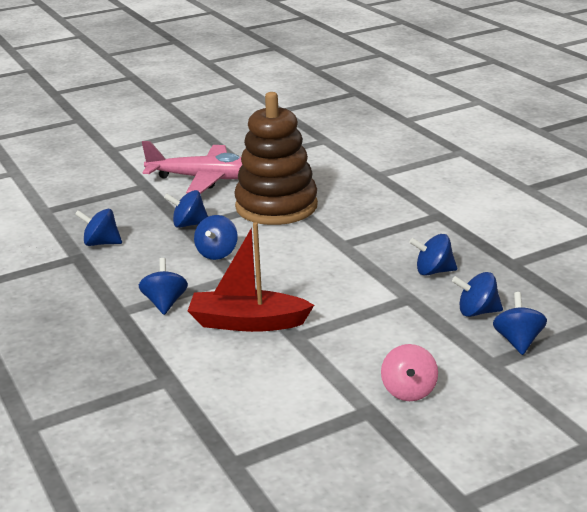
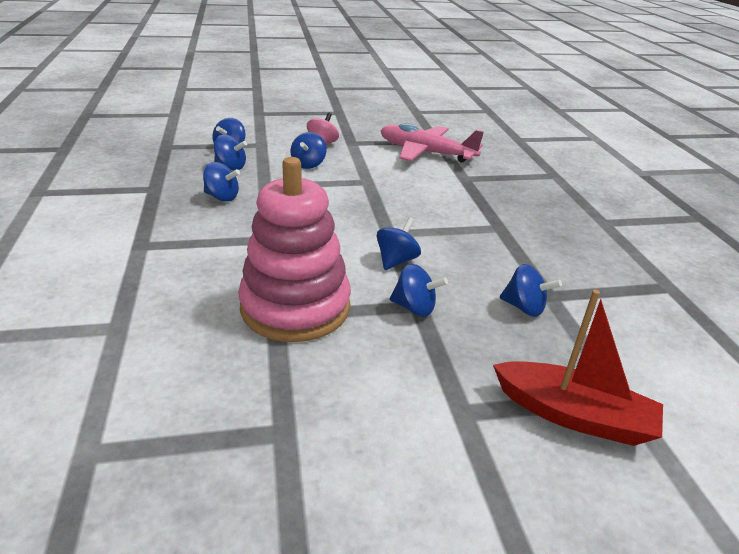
camera: 165 degrees left, 5 degrees up
(165, 303) = (459, 225): blue spinning top -> blue spinning top (308, 164)
(205, 179) = (361, 397): pink plane -> pink plane (425, 153)
(247, 322) = (397, 196): red boat -> red boat (573, 415)
(276, 206) = (295, 307): brown stacking toy -> pink stacking toy

